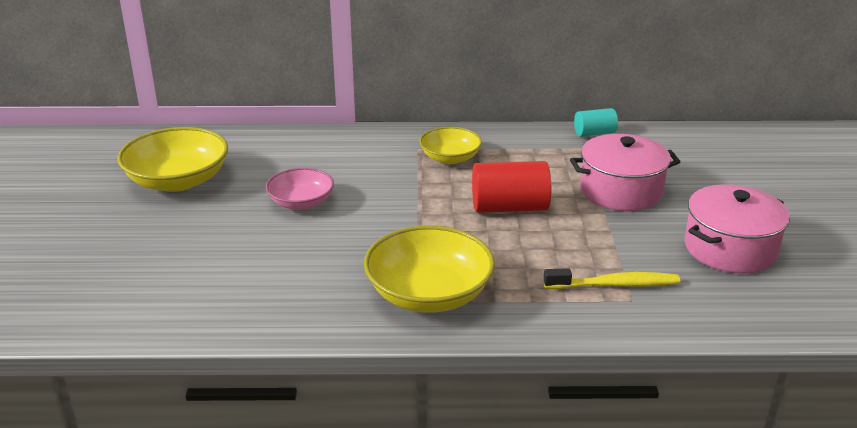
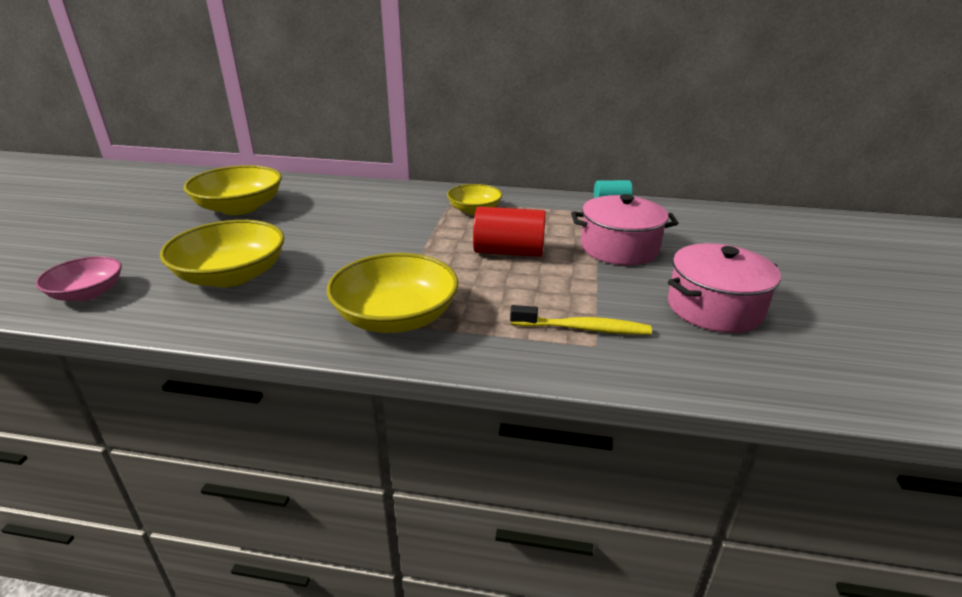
camera: 10 degrees right, 0 degrees up
(228, 267) = (232, 275): none -> yellow bowl
(301, 202) = (328, 232): pink bowl -> pink bowl (87, 293)

